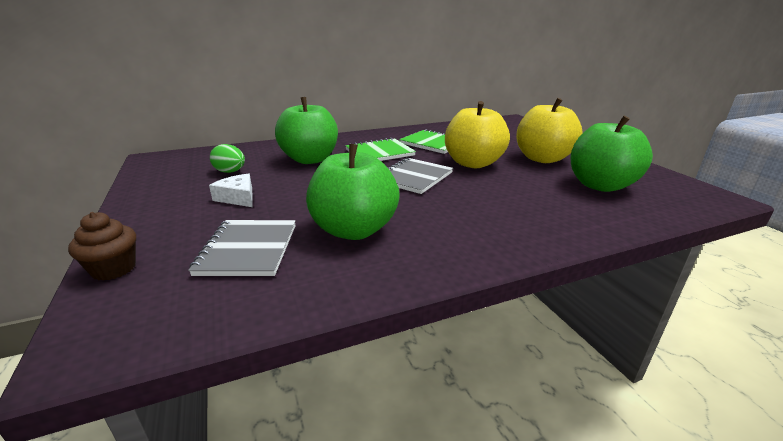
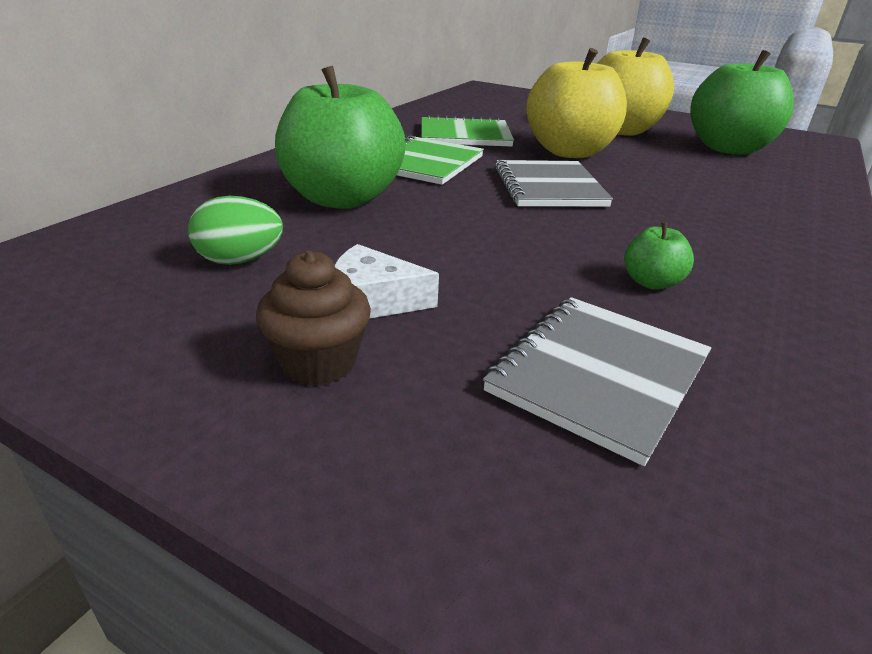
camera: 40 degrees left, 5 degrees up
(114, 269) = (471, 549): brown cupcake -> brown cupcake (318, 362)
(248, 249) = (599, 375): grey notebook -> grey notebook turned 75 degrees clockwise
(354, 230) = (651, 282): green apple -> green apple, size x0.41

